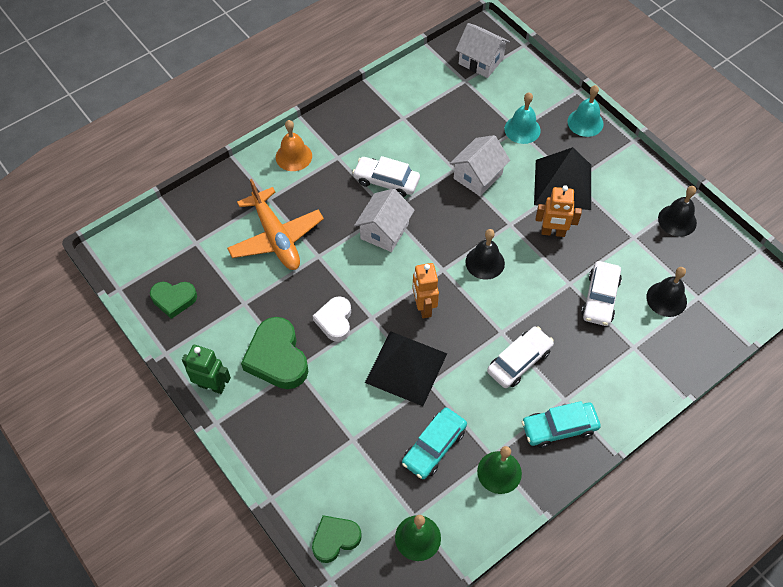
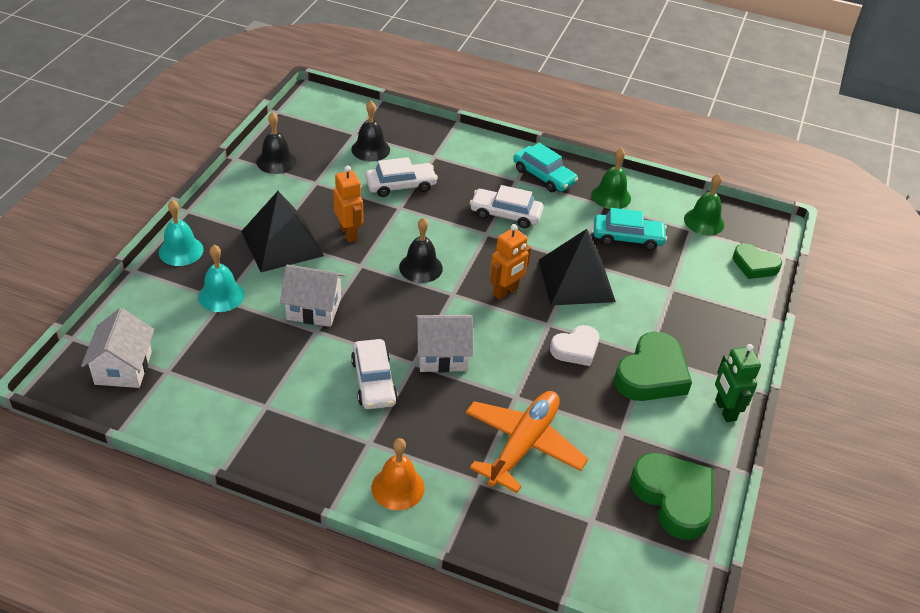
camera: 125 degrees left, 15 degrees down
(174, 299) = (674, 498): green heart -> green heart, size x1.60

